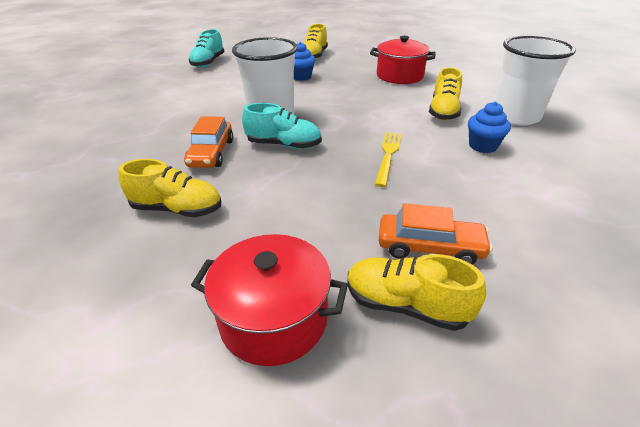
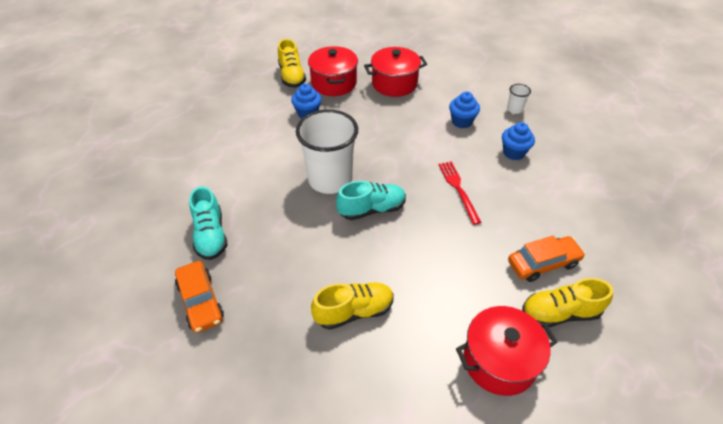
camera: 30 degrees left, 10 degrees up
(208, 63) = (188, 121): turquoise shoe -> turquoise shoe (211, 235)
(211, 153) = (321, 243): orange car -> orange car (200, 301)
(344, 66) = (334, 83): none -> red pot
(388, 156) = (458, 189): yellow fork -> red fork
(443, 112) = (461, 121): yellow shoe -> blue cupcake
(515, 116) = (514, 109): white cup -> white cup, size x0.41

